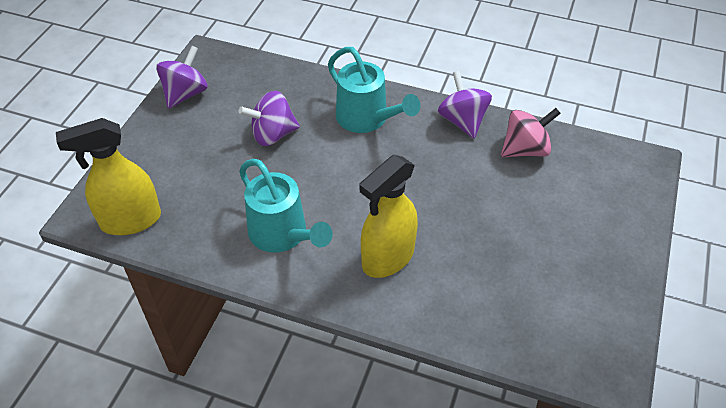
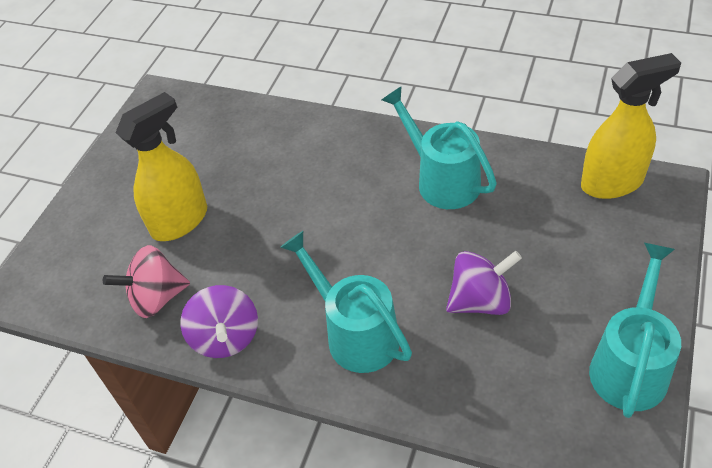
camera: 175 degrees left, 0 degrees up
(185, 94) = (630, 364): purple spinning top -> turquoise watering can
(387, 258) = (333, 166): yellow spray bottle -> yellow spray bottle (180, 221)

